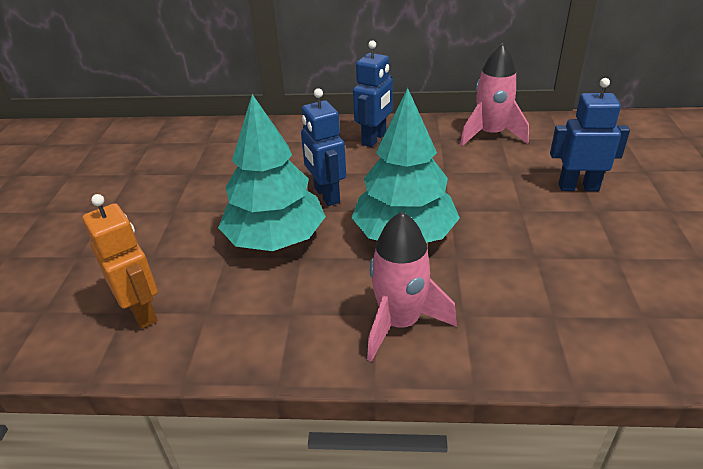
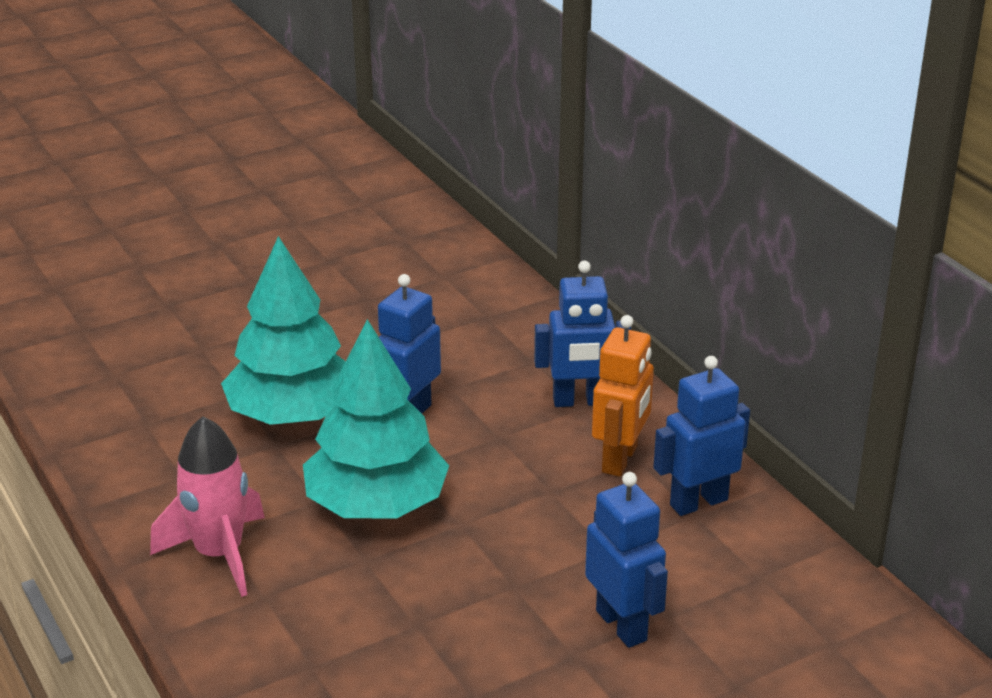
camera: 55 degrees right, 5 degrees down
(142, 311) = (121, 385): orange robot -> orange robot (620, 459)
(491, 135) = (698, 502): pink rocket -> blue robot

